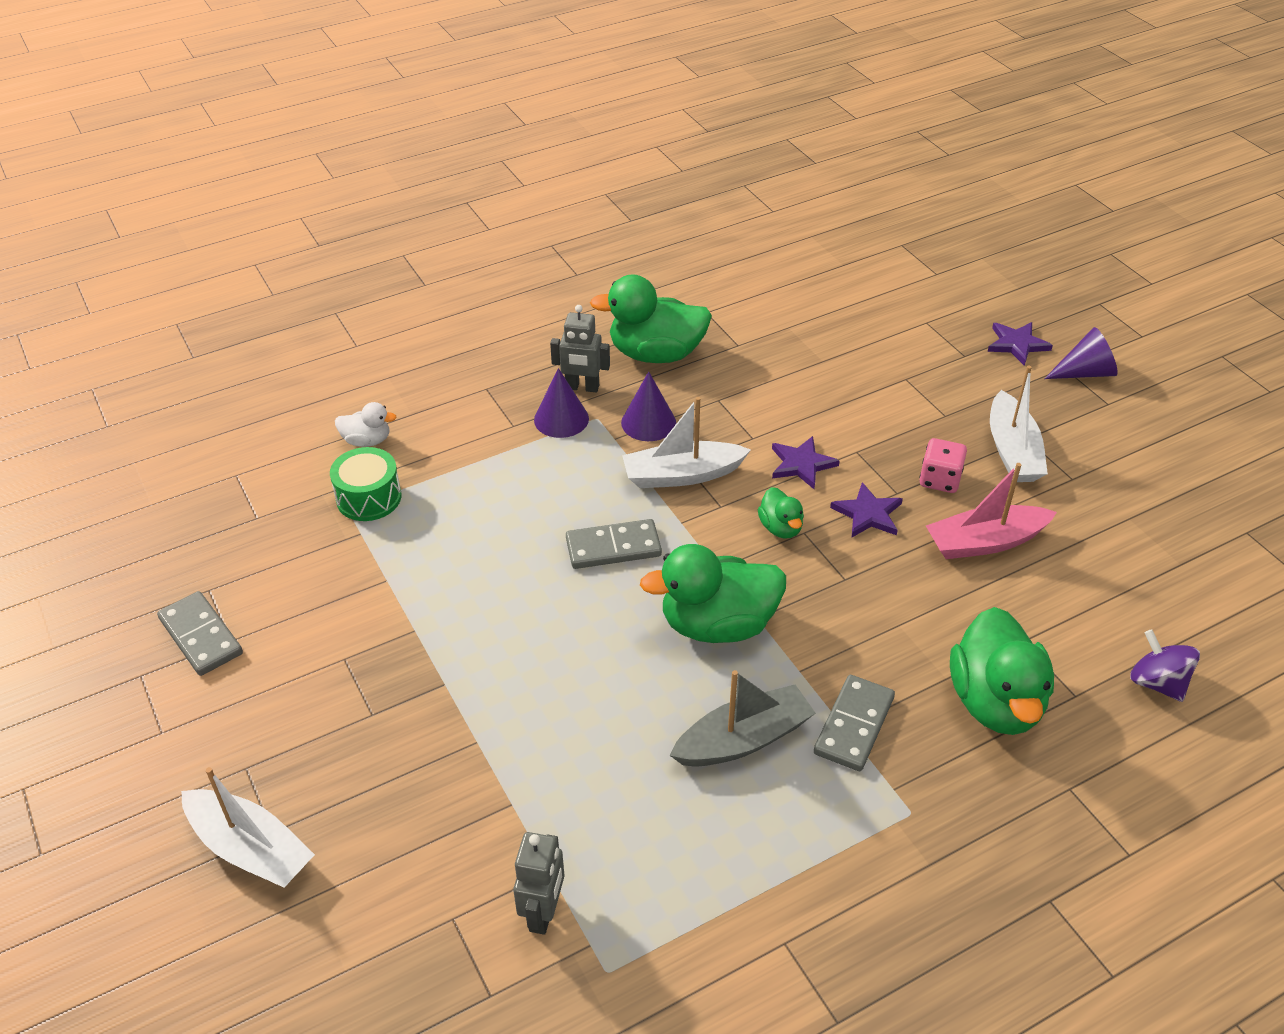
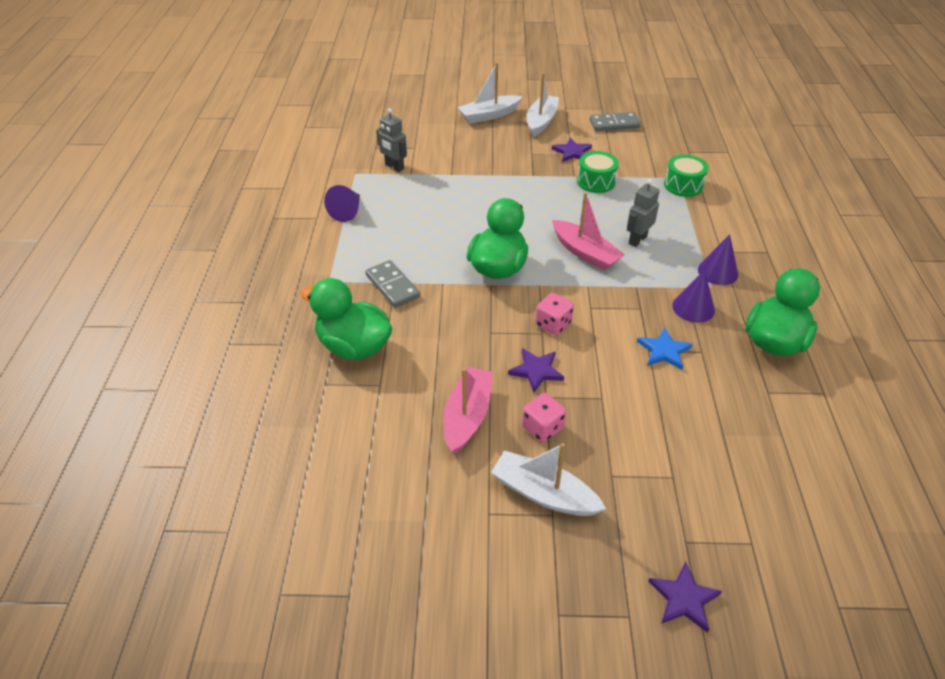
camera: 120 degrees right, 0 degrees up
(367, 440) = (735, 196): white duck -> none
(417, 597) = (596, 182): none -> green drum
(582, 387) = (748, 292): grey robot -> grey robot (637, 240)
(613, 547) = (585, 253): grey domino -> pink boat
(682, 475) = (630, 302): white boat -> white boat (541, 121)
(743, 426) = (664, 351): none -> blue star
(743, 739) = (420, 247): grey boat -> none
(780, 528) = (553, 324): green duck -> pink dice
(801, 464) = (606, 362): purple star -> purple star (572, 152)
(1085, 372) = (612, 629): purple cone -> purple cone (347, 211)
(1157, 683) = (295, 428): purple spinning top -> none

